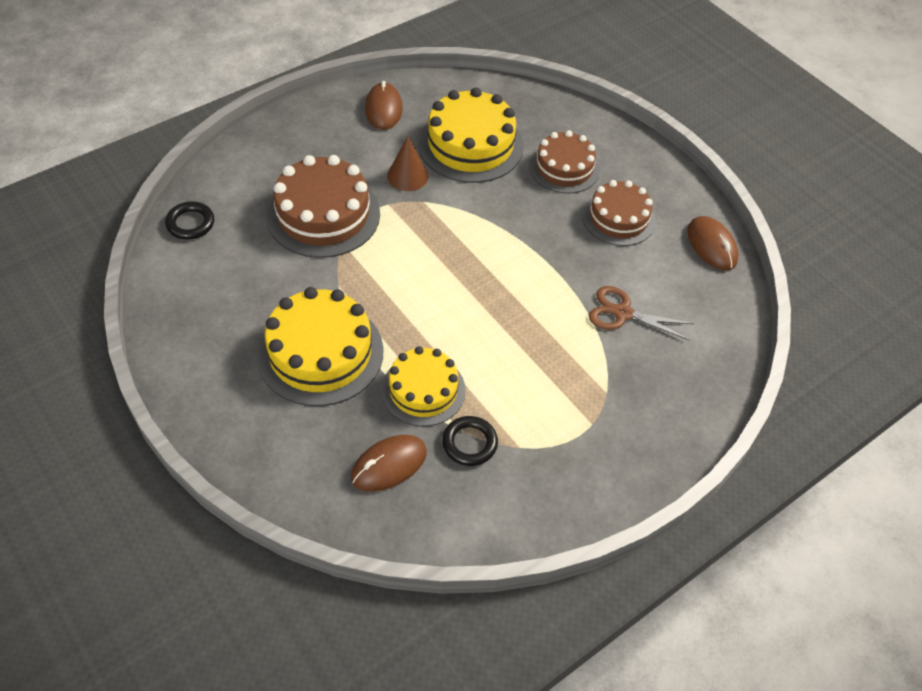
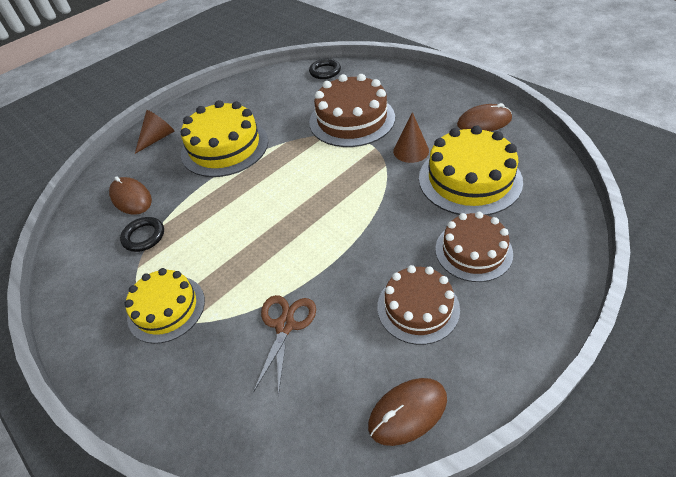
camera: 90 degrees right, 5 degrees down
(257, 439) = (158, 138): none -> brown cone
(423, 390) = (193, 202): yellow cake -> yellow cake (166, 308)

